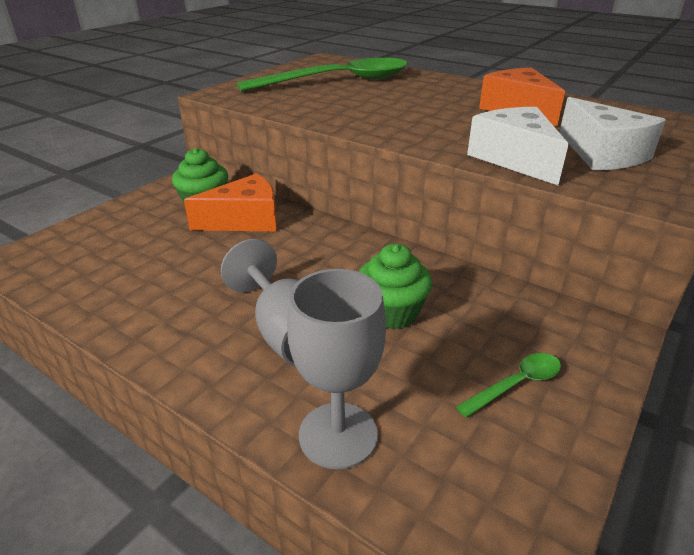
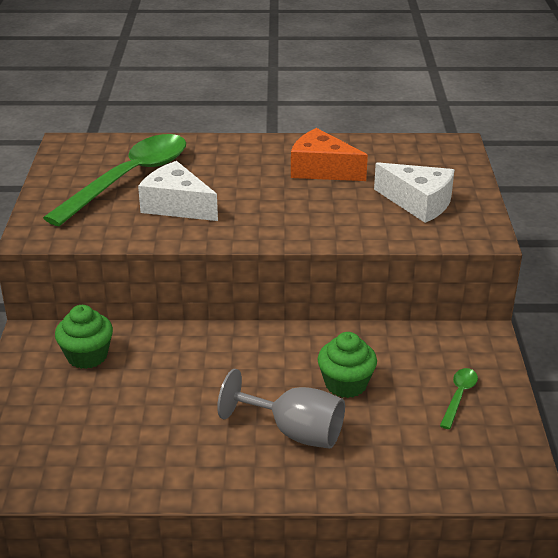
camera: 35 degrees left, 0 degrees up
(245, 220) = (146, 356): orange cheese -> none
(338, 435) = (392, 474): grey goblet -> none
(515, 159) = (369, 230): white cheese -> white cheese (177, 206)

